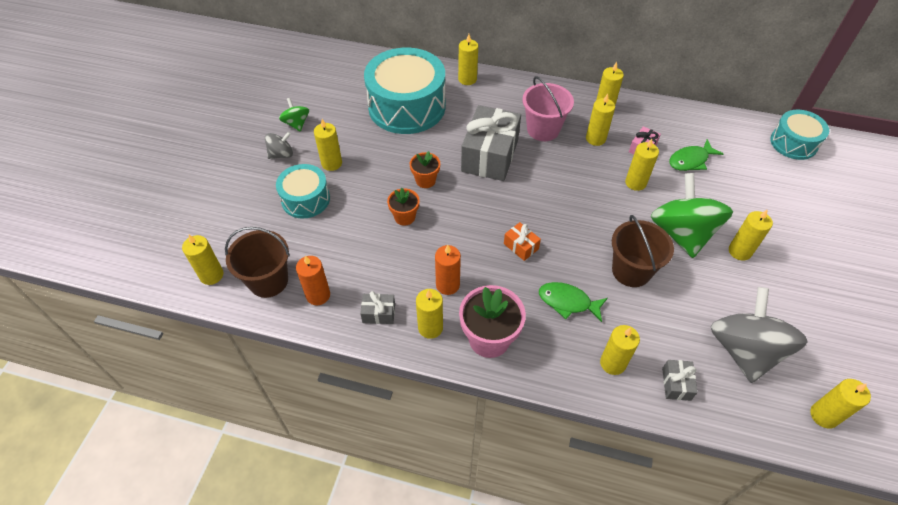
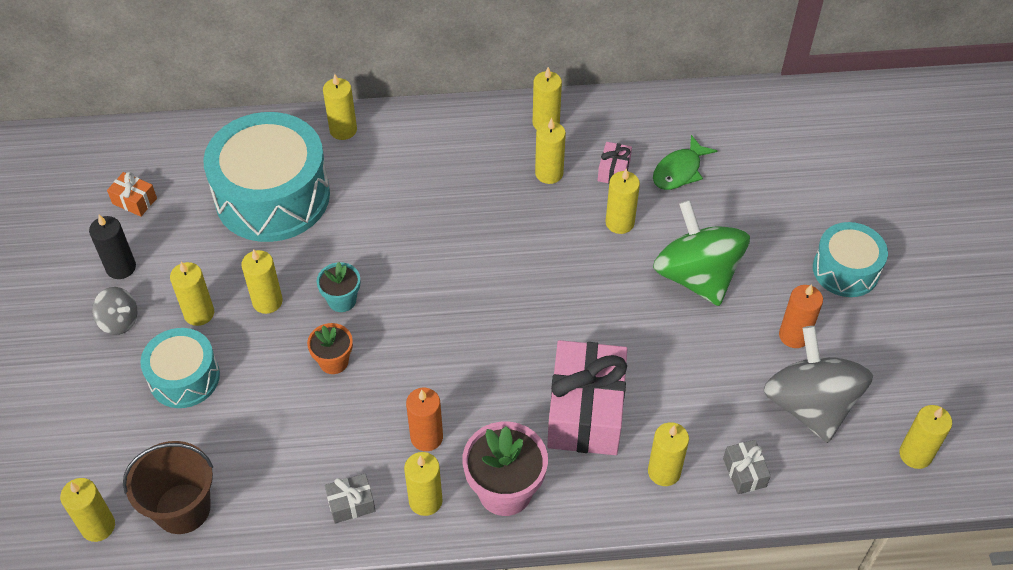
camera: 20 degrees left, 0 degrees up
(281, 154) = (119, 321): grey spinning top -> grey spinning top turned 75 degrees clockwise
(296, 124) = (121, 267): green spinning top -> black candle
(318, 295) = (260, 506): orange candle -> orange candle (794, 335)
(425, 180) = (342, 300): orange flower pot -> turquoise flower pot
(490, 155) = (416, 238): grey gift -> none
(521, 246) = (502, 355): orange gift -> orange gift (134, 201)
(543, 129) = (475, 179): pink bucket -> none
(568, 302) = (586, 411): green fish -> pink gift
(631, 271) = (650, 345): brown bucket -> none
(739, 251) = (772, 279): yellow candle -> yellow candle (267, 301)
(793, 143) = (798, 110): turquoise drum -> turquoise drum (845, 270)

